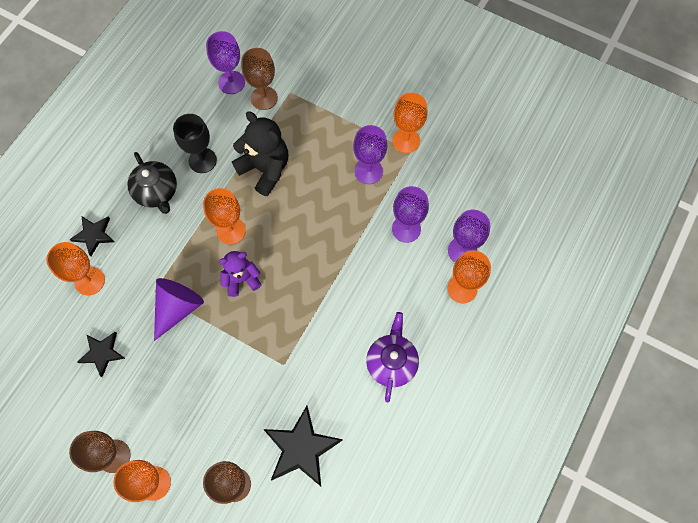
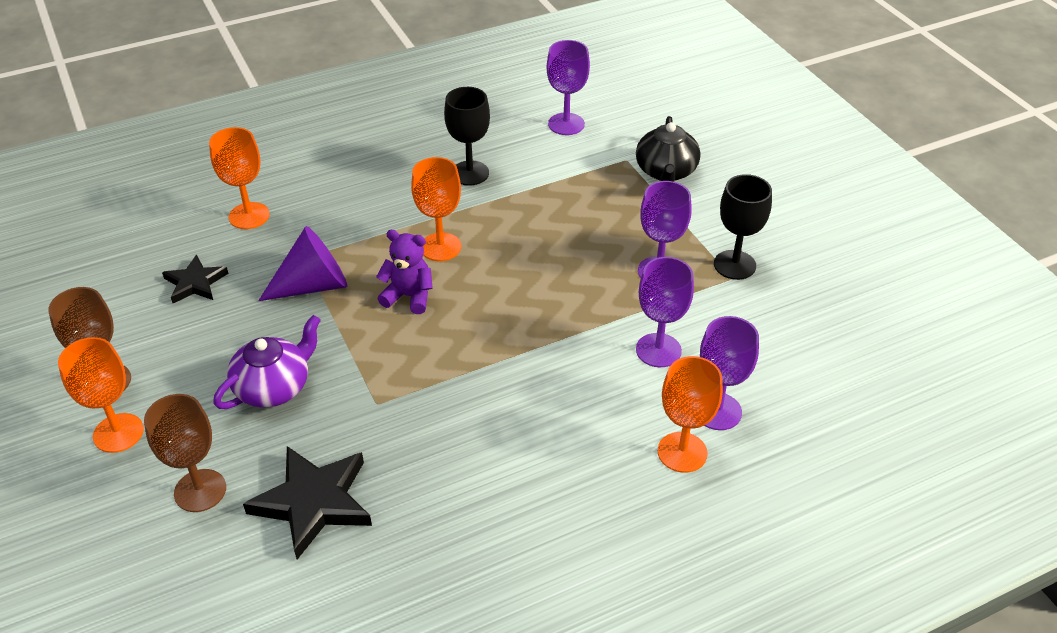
camera: 35 degrees right, 25 degrees down
(94, 235) = (294, 181): black star -> none
(157, 192) = (394, 177): black teapot -> black teapot (666, 172)
(264, 98) = (591, 152): brown goblet -> none
(265, 169) = (533, 212): black teddy bear -> none
(391, 362) = (513, 478): purple teapot -> purple teapot (274, 387)
(406, 140) = (734, 265): orange goblet -> black goblet

